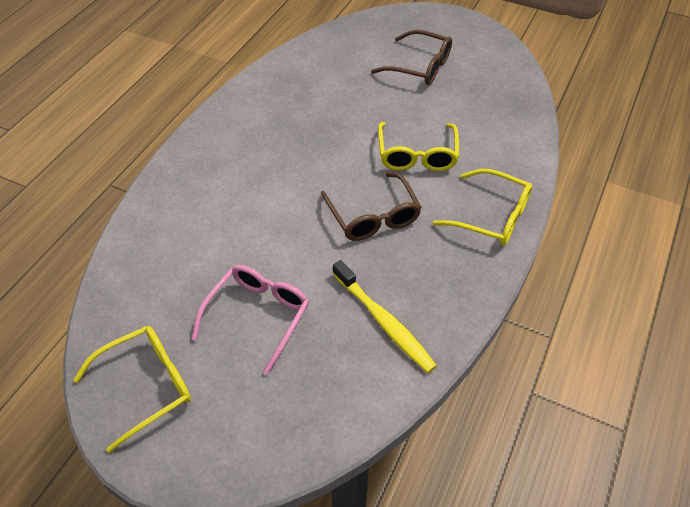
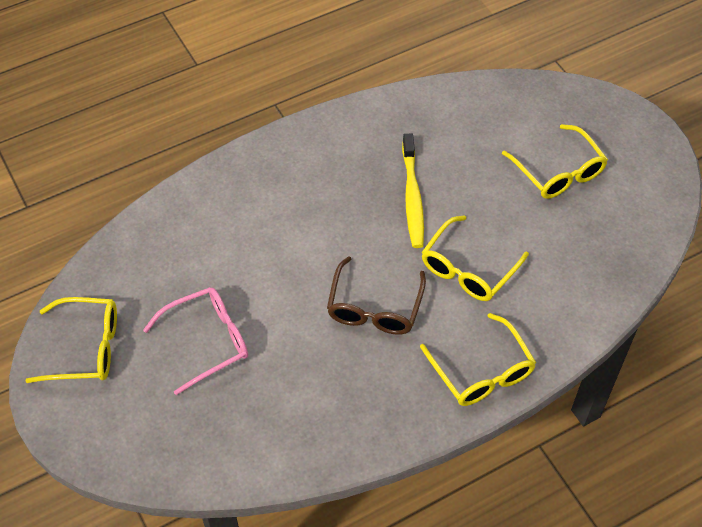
camera: 35 degrees right, 5 degrees up
(384, 322) = (301, 409): yellow toothbrush -> yellow toothbrush (412, 197)
(419, 67) = (558, 172): brown glasses -> yellow glasses

